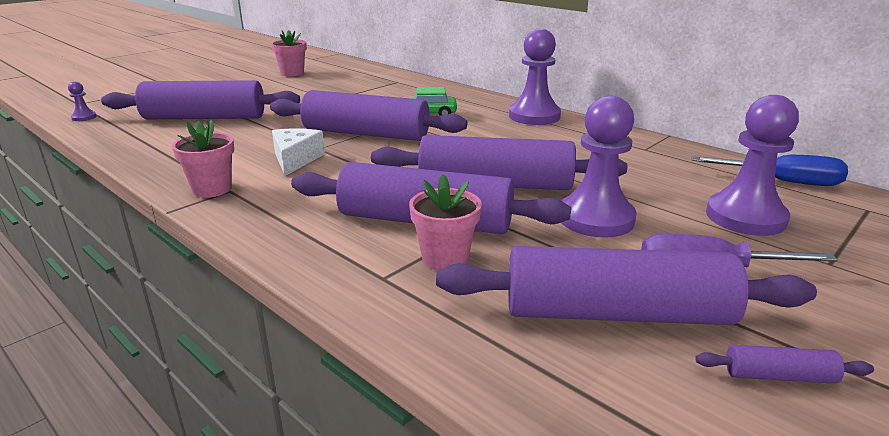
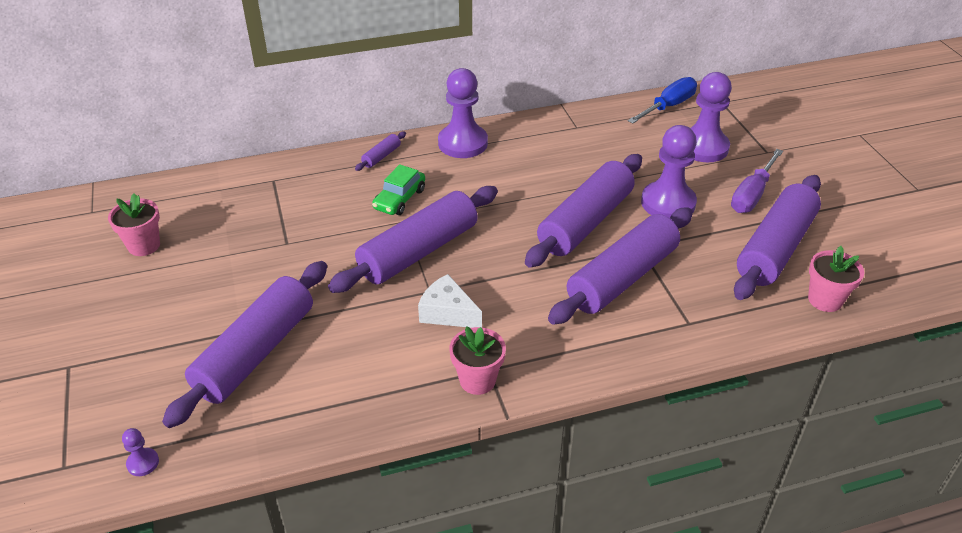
camera: 60 degrees left, 15 degrees up
(445, 258) = (680, 288): pink flower pot -> pink flower pot (825, 300)
(779, 376) = (845, 226): purple rolling pin -> purple rolling pin (381, 156)

